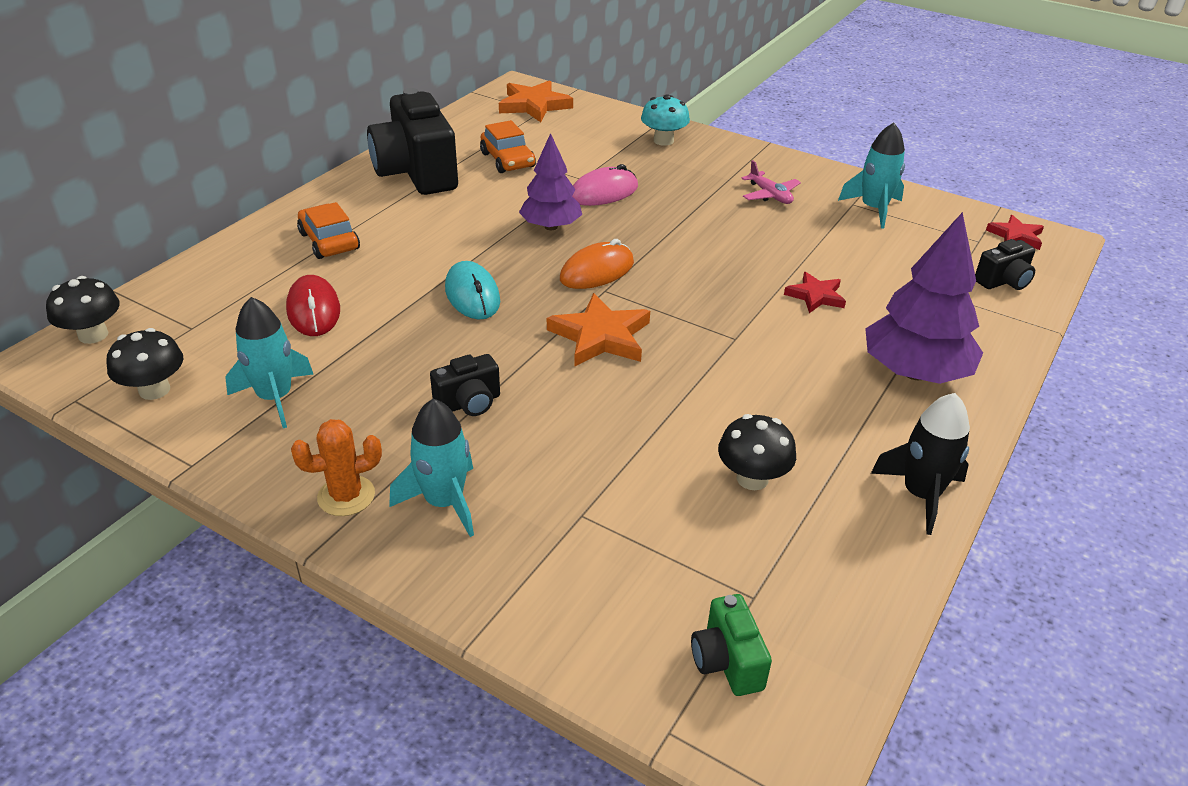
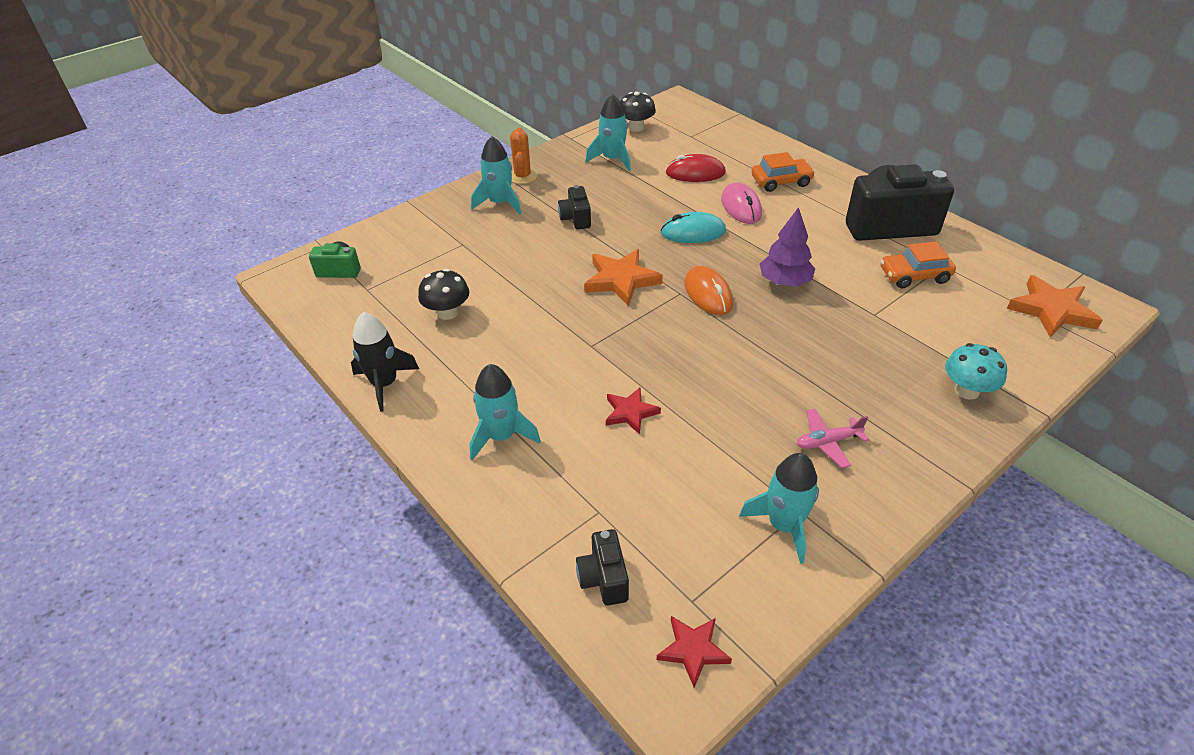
camera: 110 degrees right, 5 degrees up
(93, 335) = (694, 110): black mushroom -> none
(603, 192) = (844, 322): pink mouse -> pink mouse (741, 207)
(915, 372) = (501, 436): purple tree -> turquoise rocket

